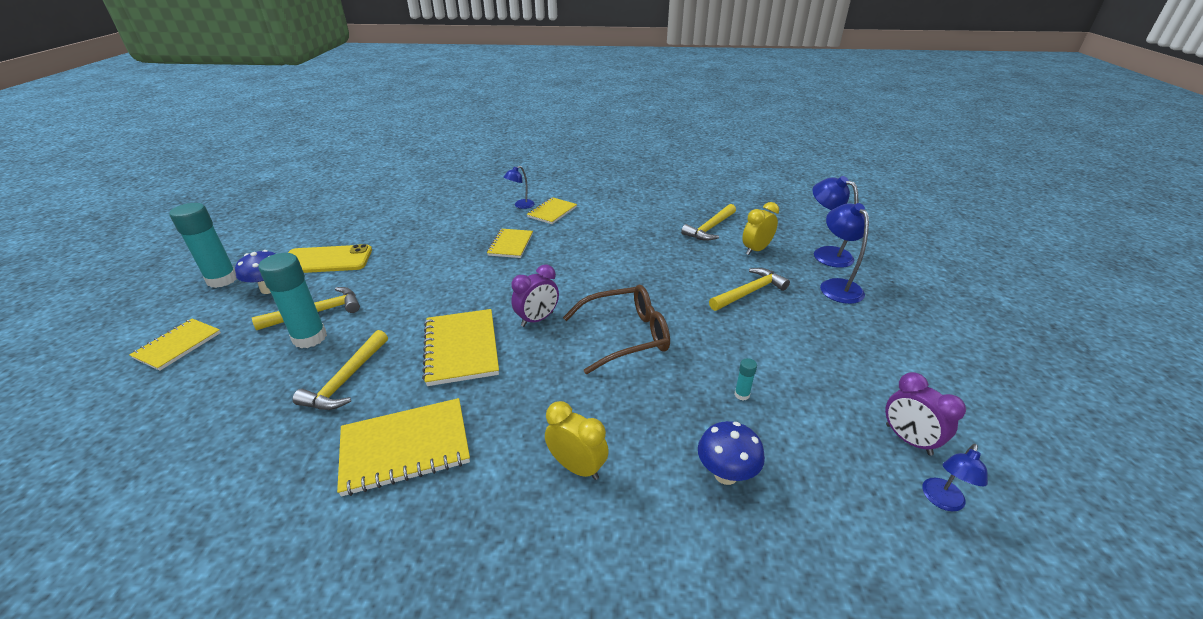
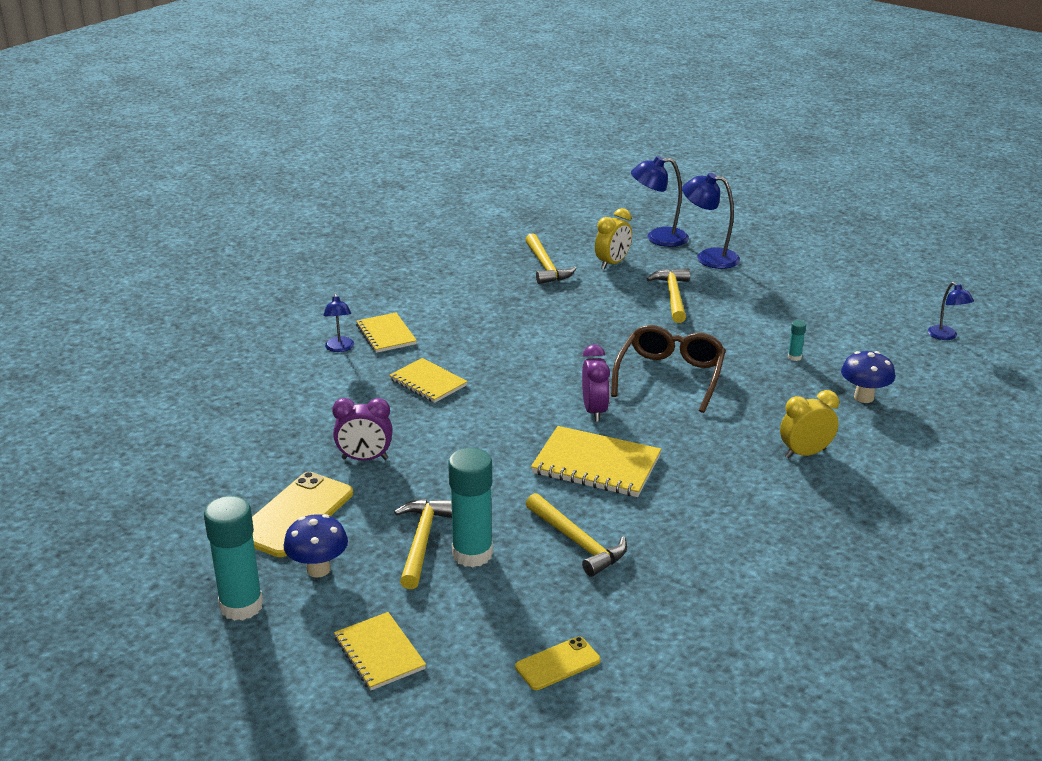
camera: 55 degrees left, 5 degrees down
(172, 432) = (557, 664): none -> yellow phone
(405, 448) = (710, 527): yellow notebook -> none
(756, 250) = (612, 263): yellow clock -> yellow clock turned 135 degrees counterclockwise
(908, 439) = (892, 320): purple clock -> purple clock (365, 459)

